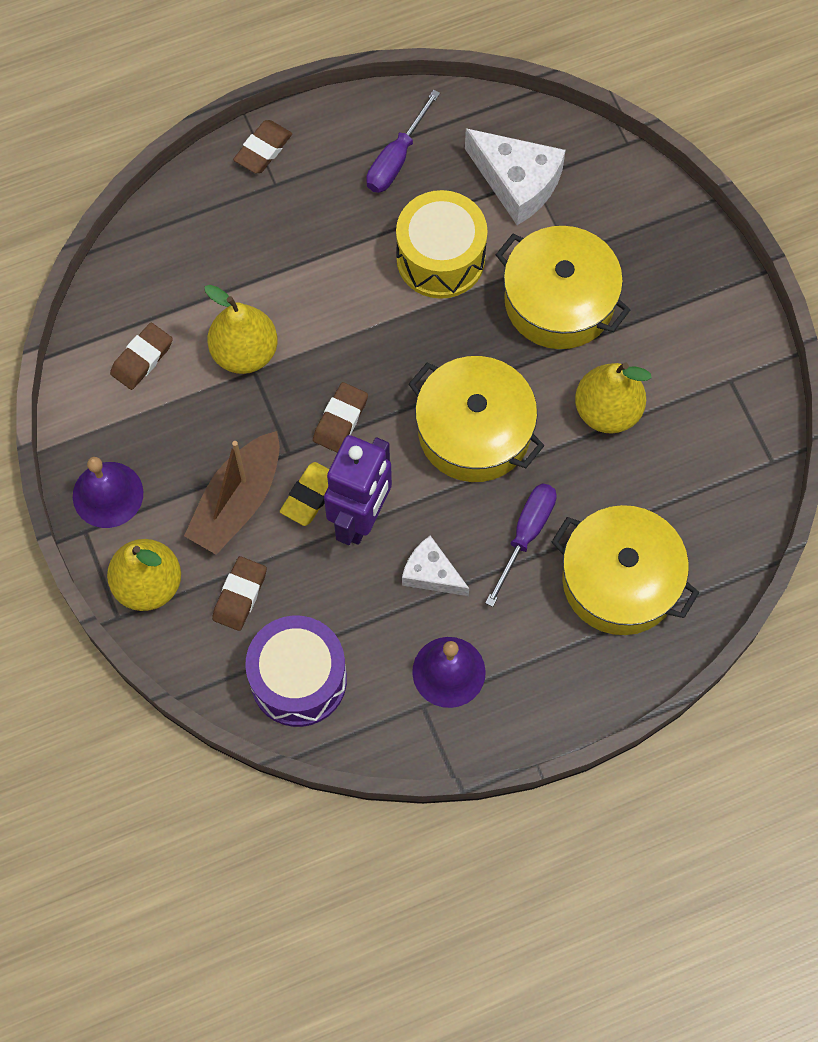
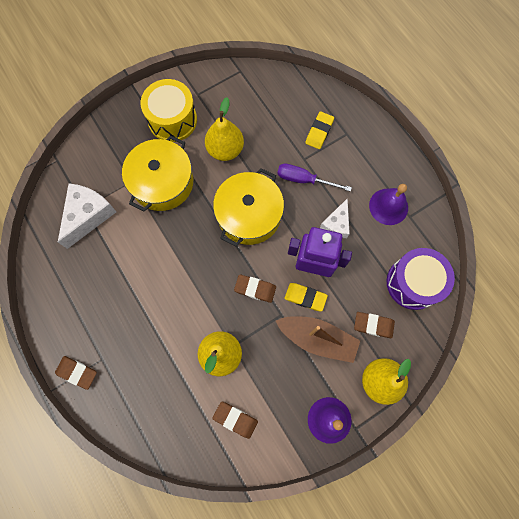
camera: 100 degrees left, 5 degrees up
(396, 158) = (77, 287): purple screwdriver -> none
(440, 258) = (143, 250): yellow drum -> yellow drum (172, 120)
(620, 580) = (319, 132): yellow pot -> yellow eraser

